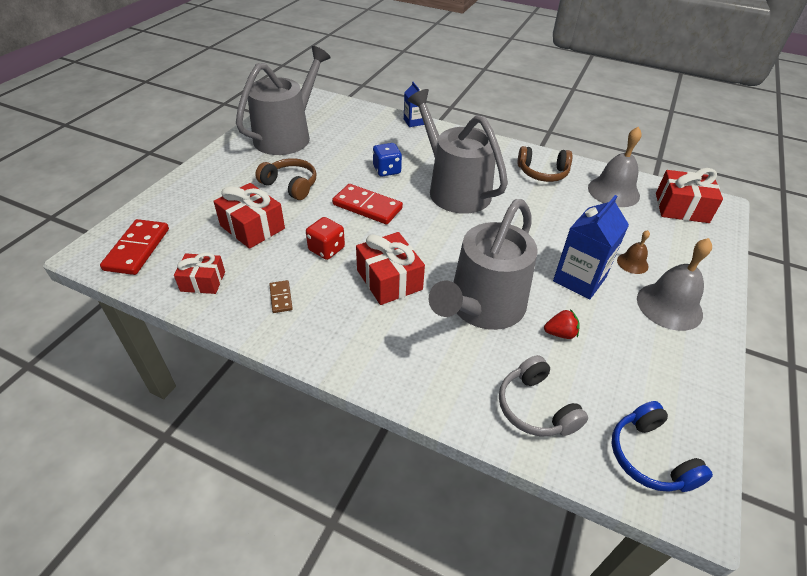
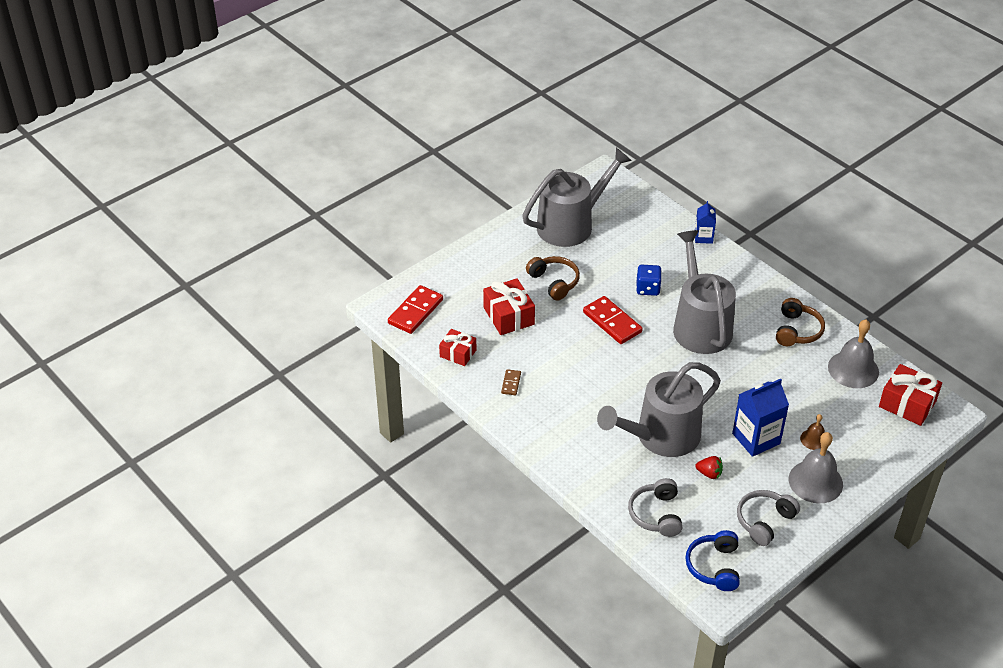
camera: 25 degrees right, 0 degrees up
(326, 249) = (561, 353): red dice -> none
(389, 280) = (599, 393): red gift -> none
(542, 173) = (797, 331): brown headphones -> brown headphones turned 105 degrees counterclockwise
(657, 371) = (764, 521): none -> grey headphones

